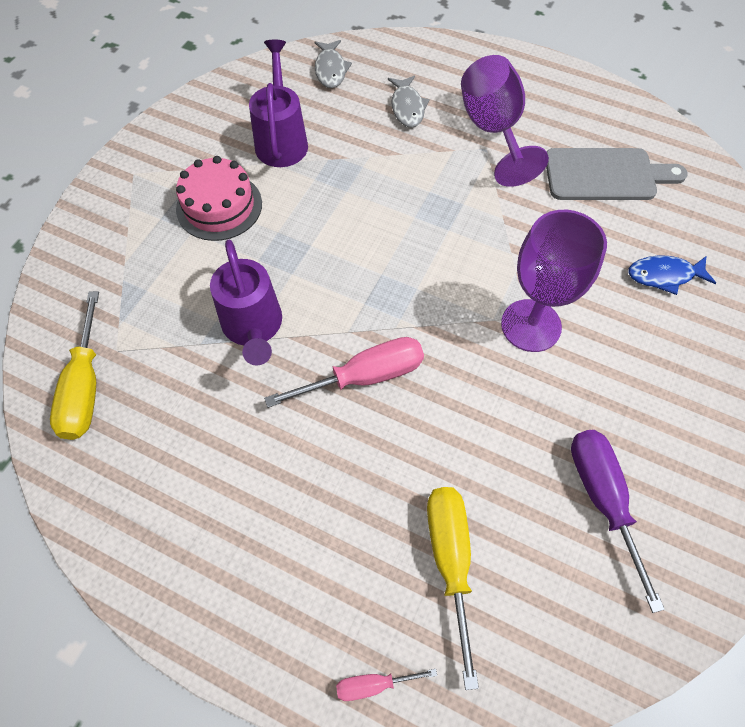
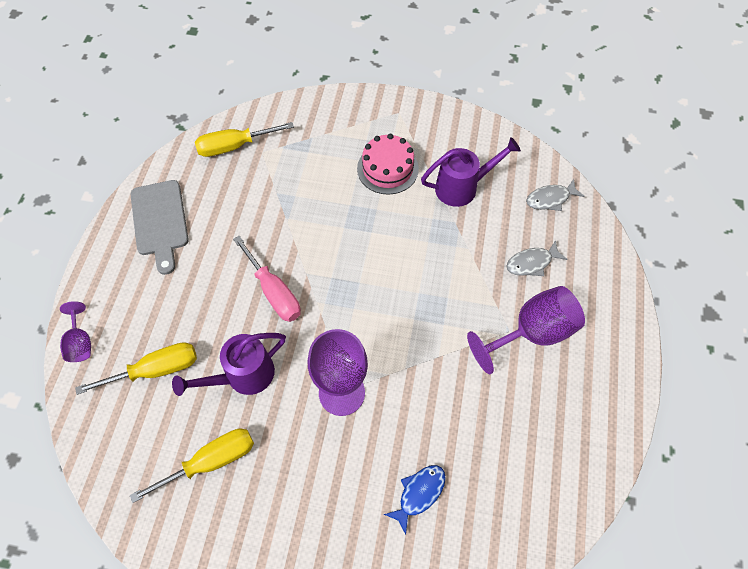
camera: 75 degrees right, 0 degrees up
(253, 328) = (295, 218): purple watering can -> purple watering can (242, 376)
(373, 684) = (80, 343): pink screwdriver -> purple goblet
(602, 499) = (211, 461): purple screwdriver -> yellow screwdriver
(606, 175) = (516, 433): grey cutting board -> grey cutting board (160, 221)
(664, 275) = (419, 494): blue fish -> blue fish turned 60 degrees clockwise

